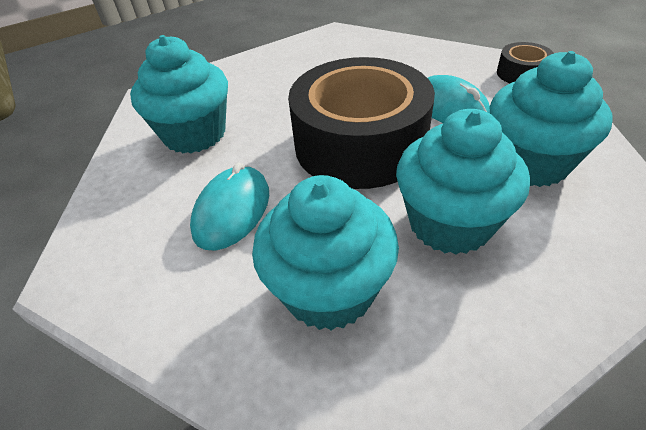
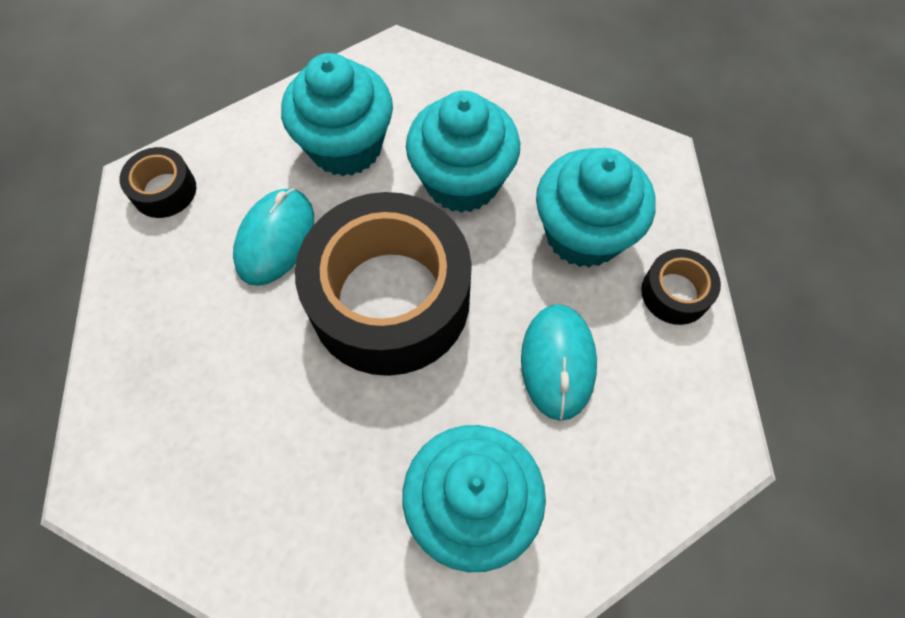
camera: 125 degrees left, 20 degrees up
(206, 333) = (675, 293): none -> black tape
(232, 211) = (558, 362): turquoise mouse -> turquoise mouse turned 75 degrees counterclockwise

